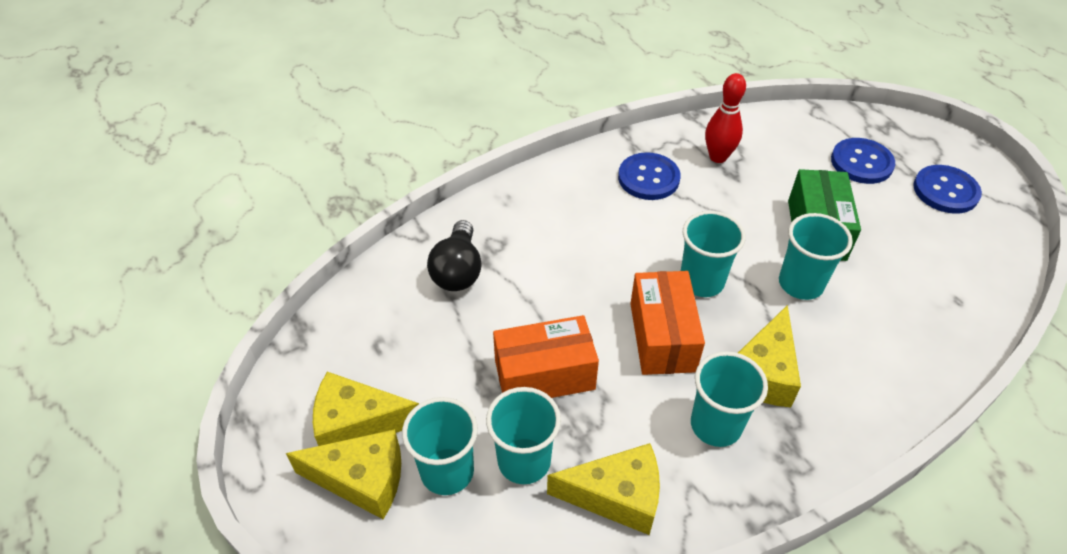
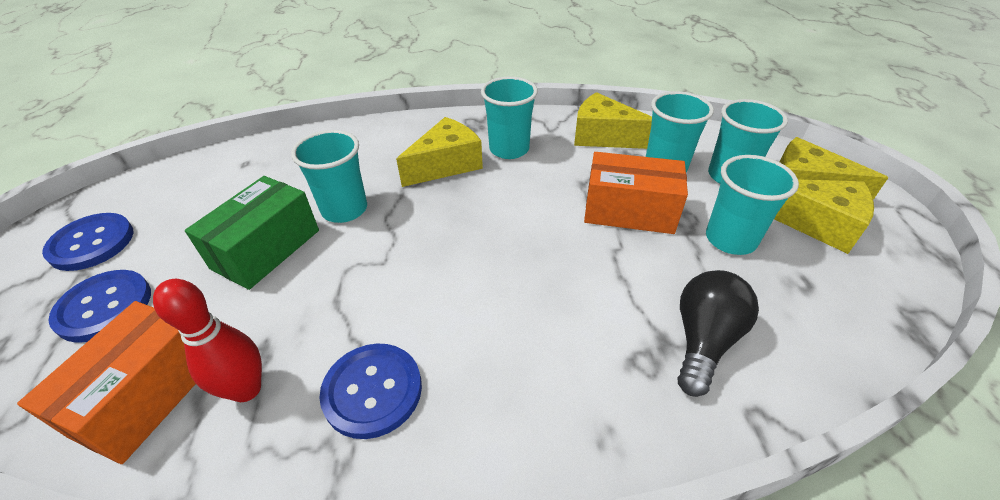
camera: 155 degrees left, 5 degrees down
(662, 336) = (505, 208): orange box -> orange box (147, 395)
(701, 281) = (430, 239): turquoise cup -> turquoise cup (730, 239)

